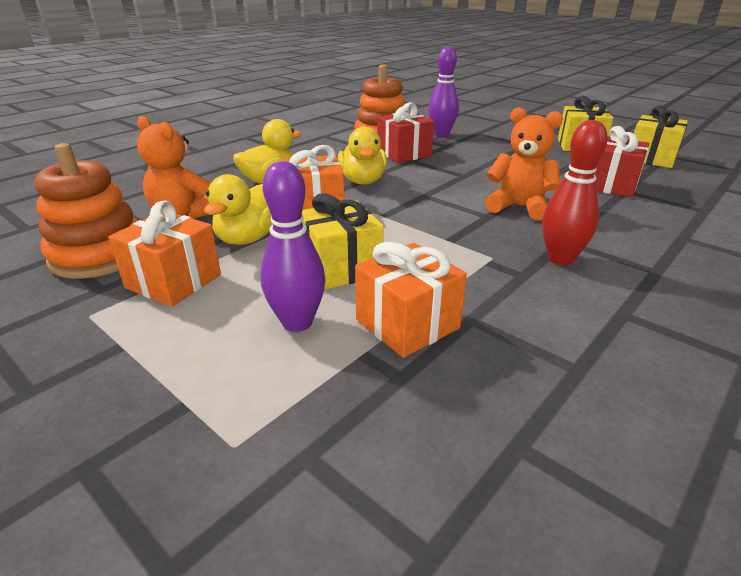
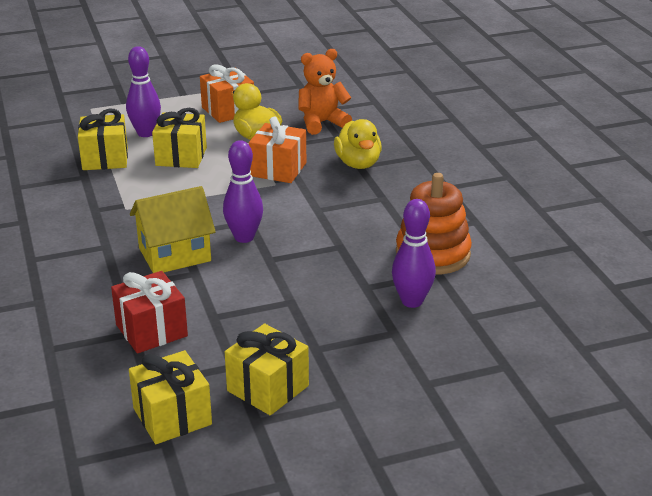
camera: 120 degrees right, 0 degrees up
(99, 255) = (287, 95): orange stacking toy -> none
(362, 181) = (311, 203): yellow duck -> none
(404, 154) = (363, 248): red gift -> none
(407, 324) = (105, 158): orange gift -> yellow gift
(450, 190) = (244, 237): none -> purple bowling pin
(519, 207) = (174, 254): orange teddy bear -> yellow house
(560, 259) = (90, 231): red bowling pin -> none

